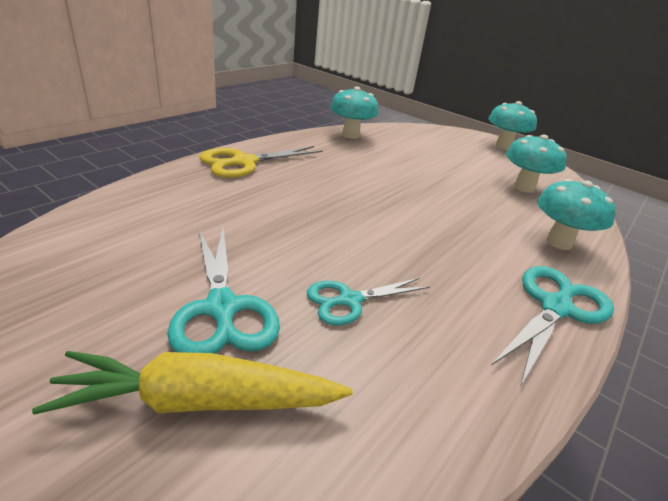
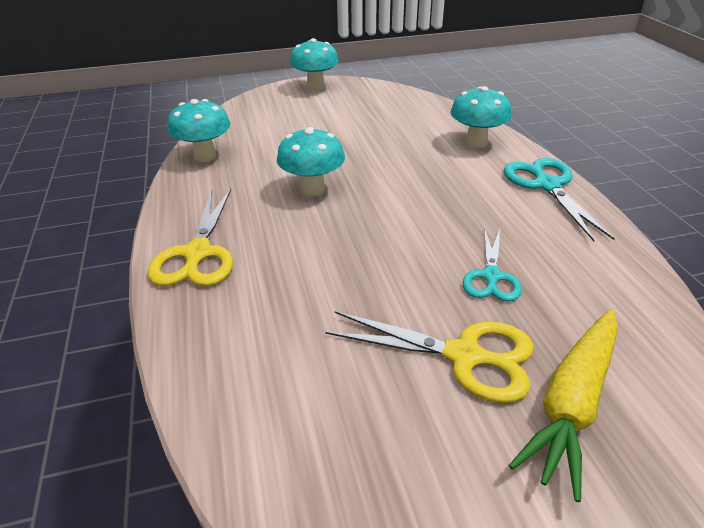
camera: 50 degrees left, 5 degrees up
(222, 308) = (464, 356): turquoise scissors -> yellow scissors
(524, 187) = (391, 115): turquoise mushroom -> turquoise mushroom (313, 189)

